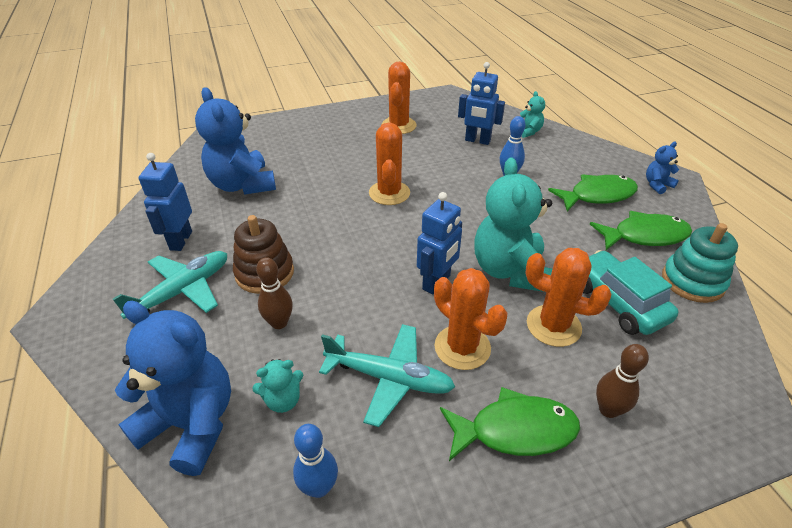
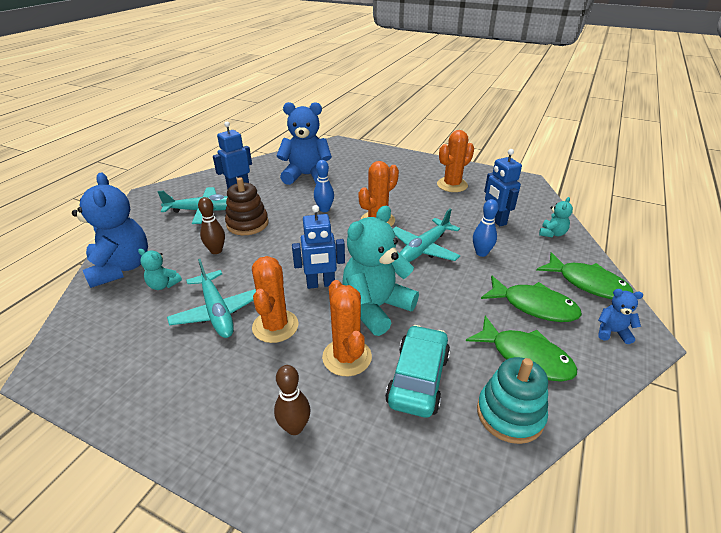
camera: 45 degrees right, 5 degrees down
(242, 185) = (306, 176): blue teddy bear -> blue teddy bear turned 75 degrees clockwise
(319, 487) = (116, 331): blue bowling pin -> blue bowling pin (324, 209)
(465, 196) = (424, 248): none -> turquoise plane
(515, 430) = (228, 388): green fish -> green fish (587, 283)

